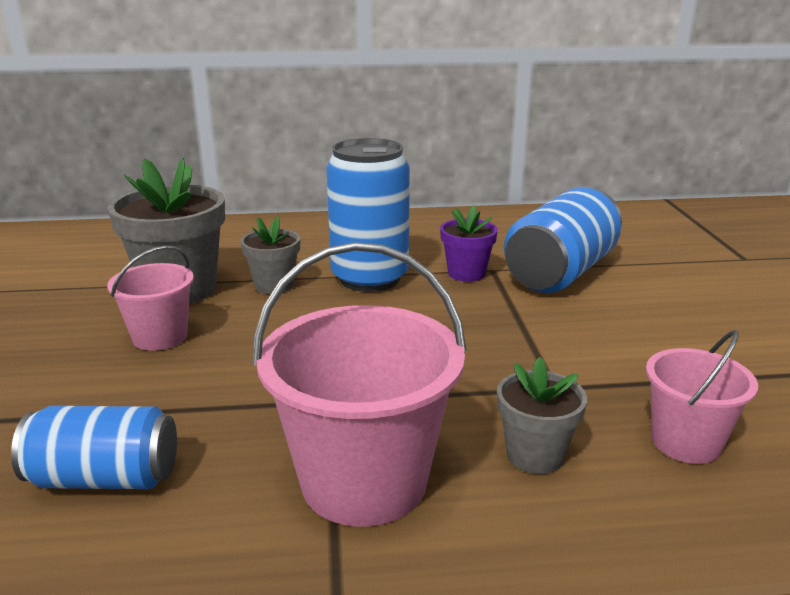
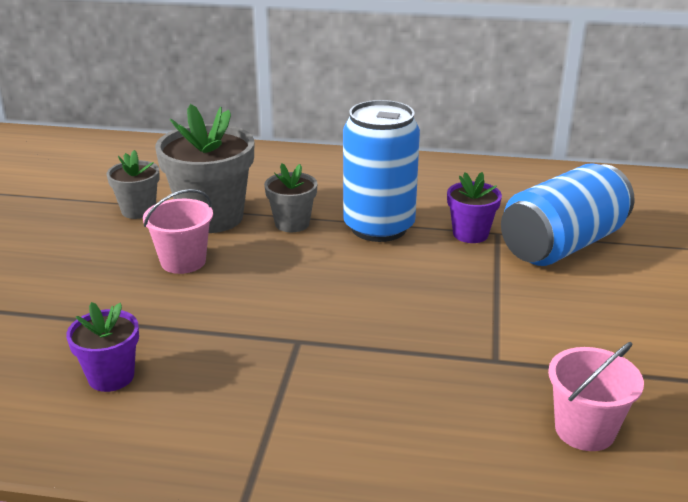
camera: 15 degrees right, 5 degrees up
(105, 478) = (111, 376): blue can -> purple flower pot
(364, 481) = (299, 414): pink bucket -> none
(535, 455) = (446, 417): grey flower pot -> grey flower pot (138, 210)

